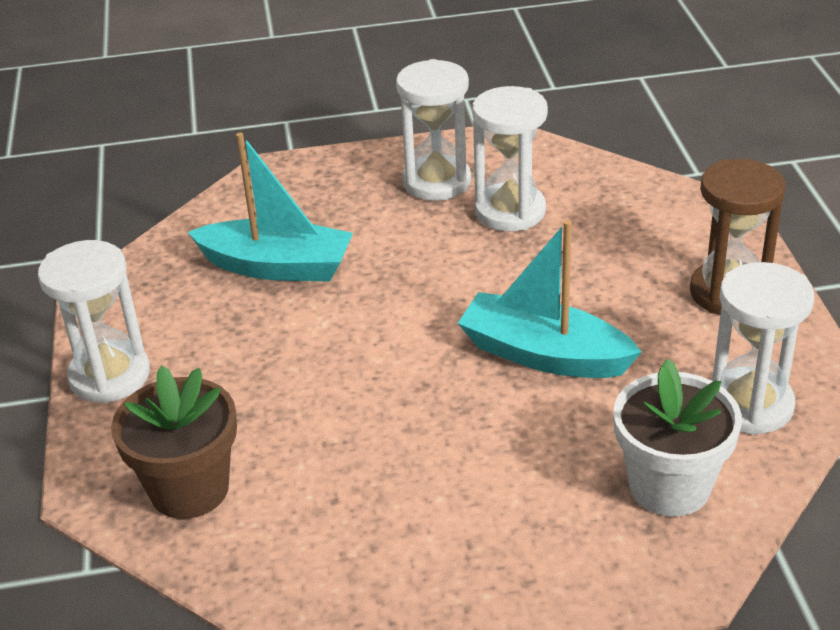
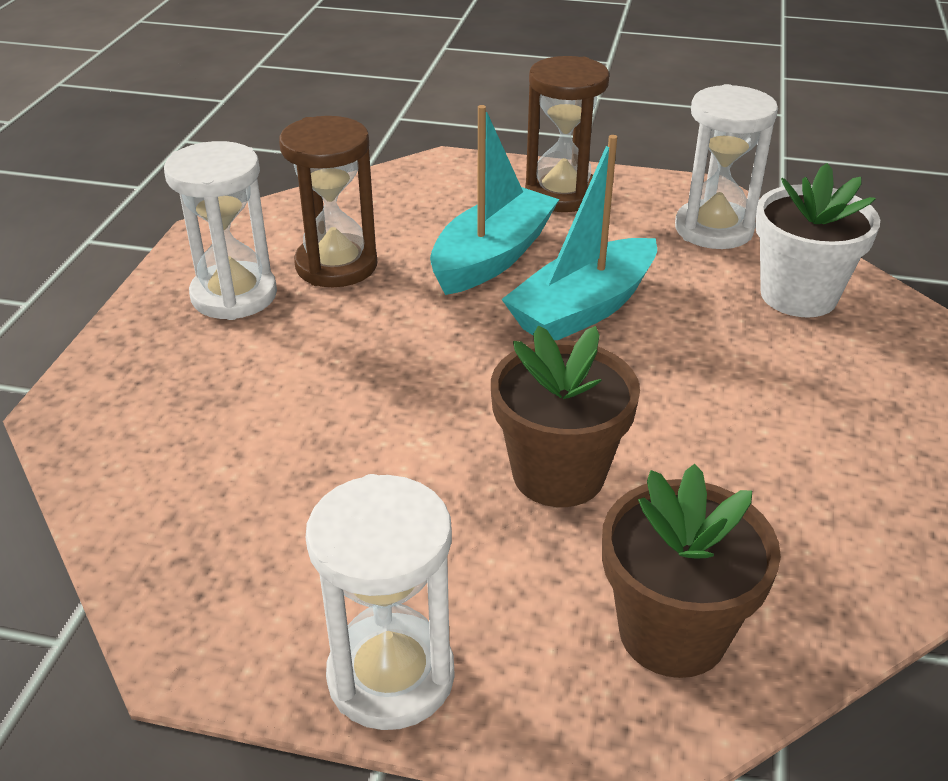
camera: 70 degrees left, 0 degrees up
(277, 266) = (281, 454): turquoise boat -> turquoise boat (492, 257)
(322, 396) = (558, 474): none -> brown flower pot
(510, 211) = (336, 265): white hourglass -> brown hourglass

